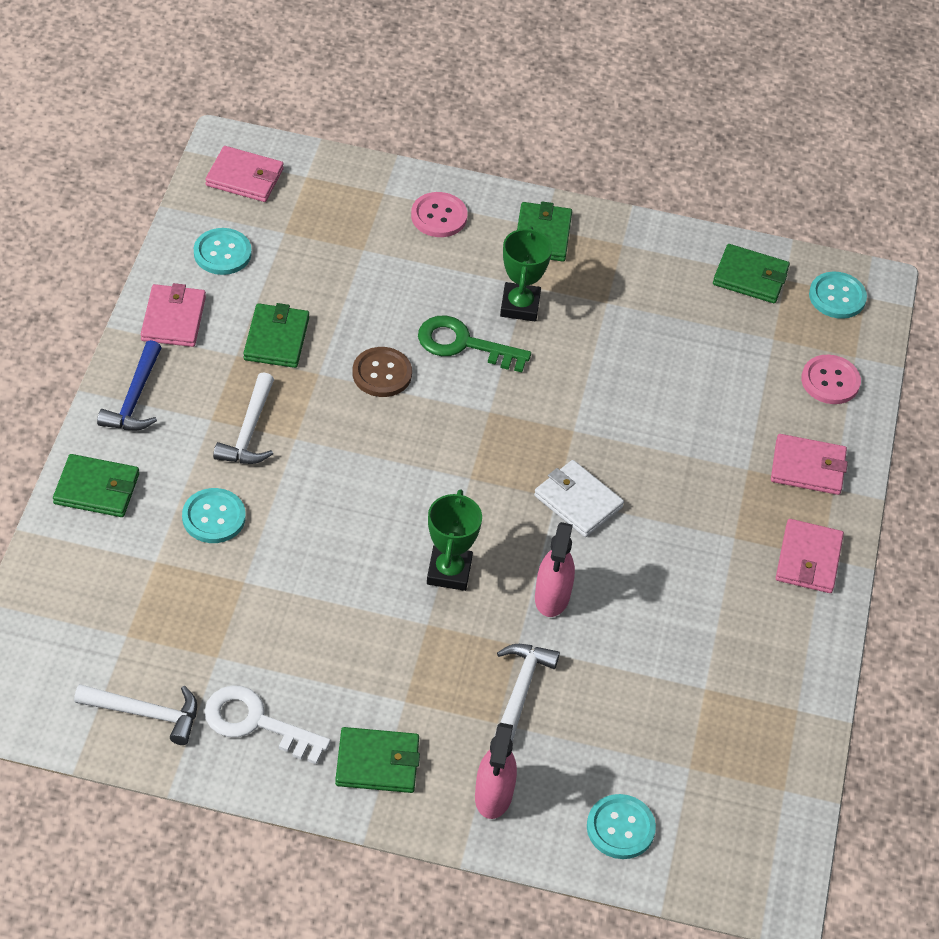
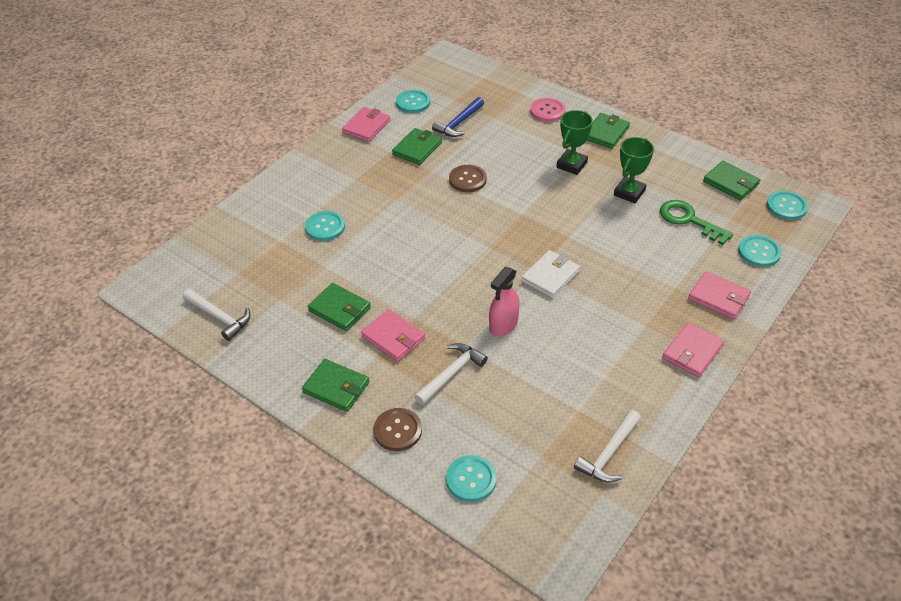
camera: 30 degrees right, 5 degrees down
(96, 489) = (271, 197): green wallet -> green wallet (339, 309)
(134, 398) = (320, 159): blue hammer -> blue hammer (458, 123)
(244, 177) = (447, 71): pink wallet -> pink wallet (393, 337)
(249, 431) = (373, 190): white hammer -> white hammer (608, 454)
(256, 723) = (278, 342): white key -> none
(449, 571) = (446, 293): green trophy -> green trophy (629, 193)
(464, 344) = (525, 176): green key -> green key (689, 220)
(493, 795) = (397, 430): pink spray bottle -> brown button
(578, 501) = (550, 276): white wallet -> white wallet turned 60 degrees clockwise
(830, 381) = (759, 252): pink button -> turquoise button

